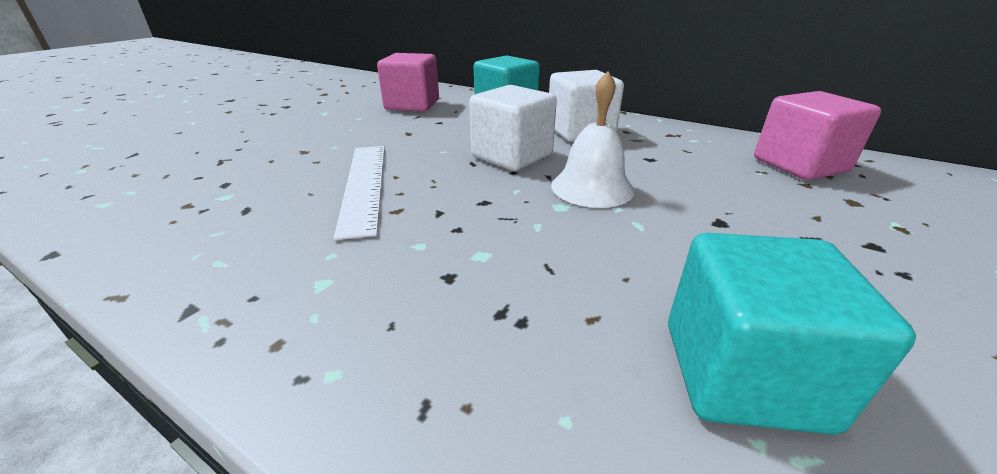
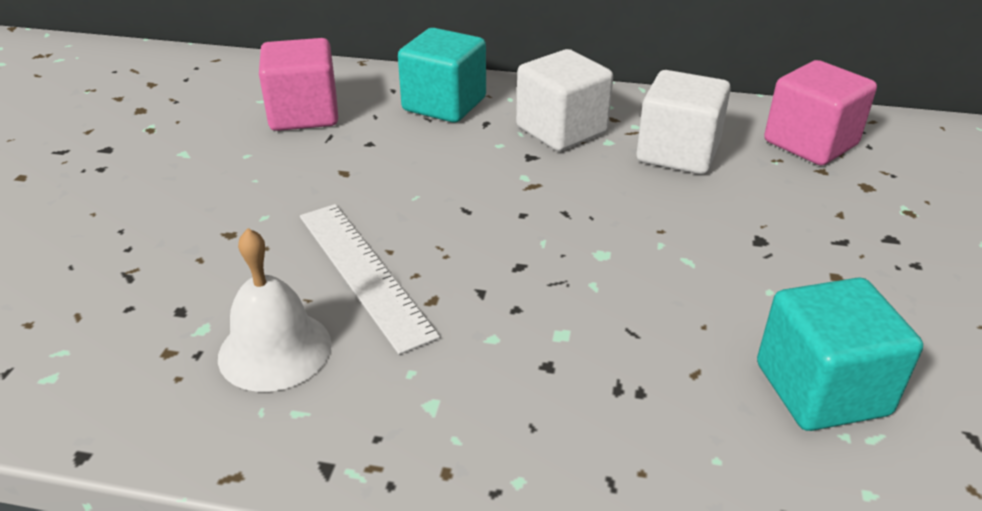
camera: 20 degrees left, 5 degrees up
(512, 156) = (505, 189): white cube -> white cube (677, 153)
(592, 187) = (620, 220): white bell -> white bell (275, 350)

